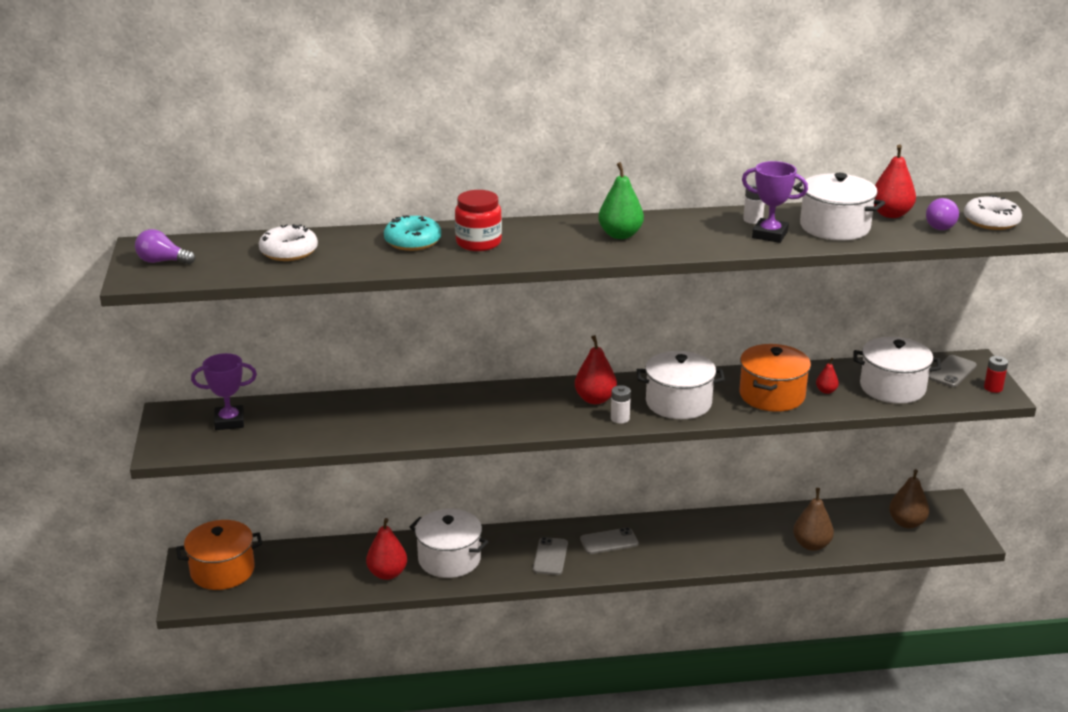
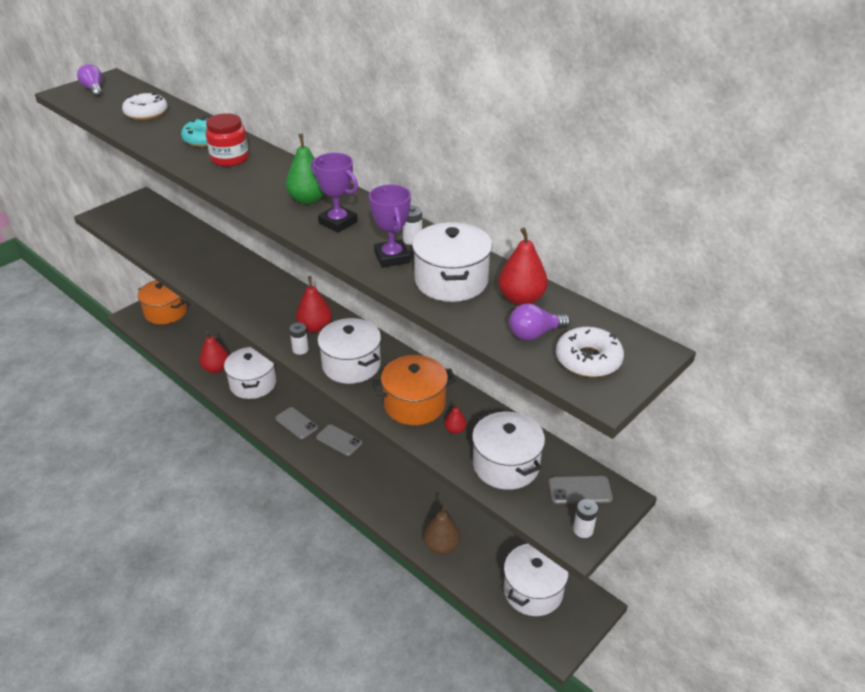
camera: 50 degrees right, 10 degrees up
(229, 421) = (150, 218): purple trophy -> purple trophy (338, 222)
(550, 556) = (296, 423): grey phone -> grey phone turned 75 degrees clockwise
(906, 523) = (533, 591): brown pear -> white pot
(993, 388) = (583, 530): red battery -> white battery

